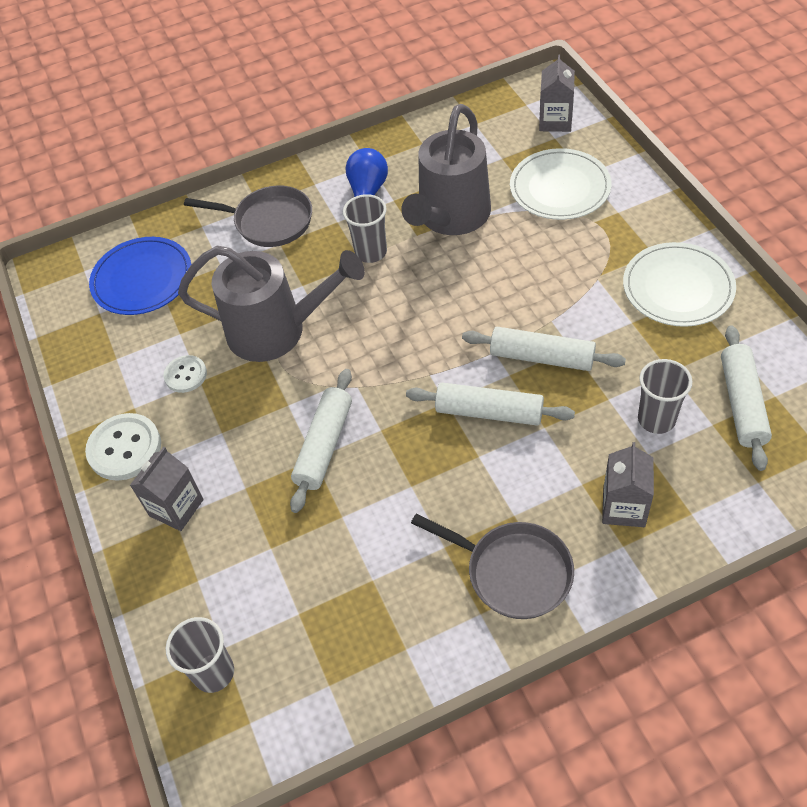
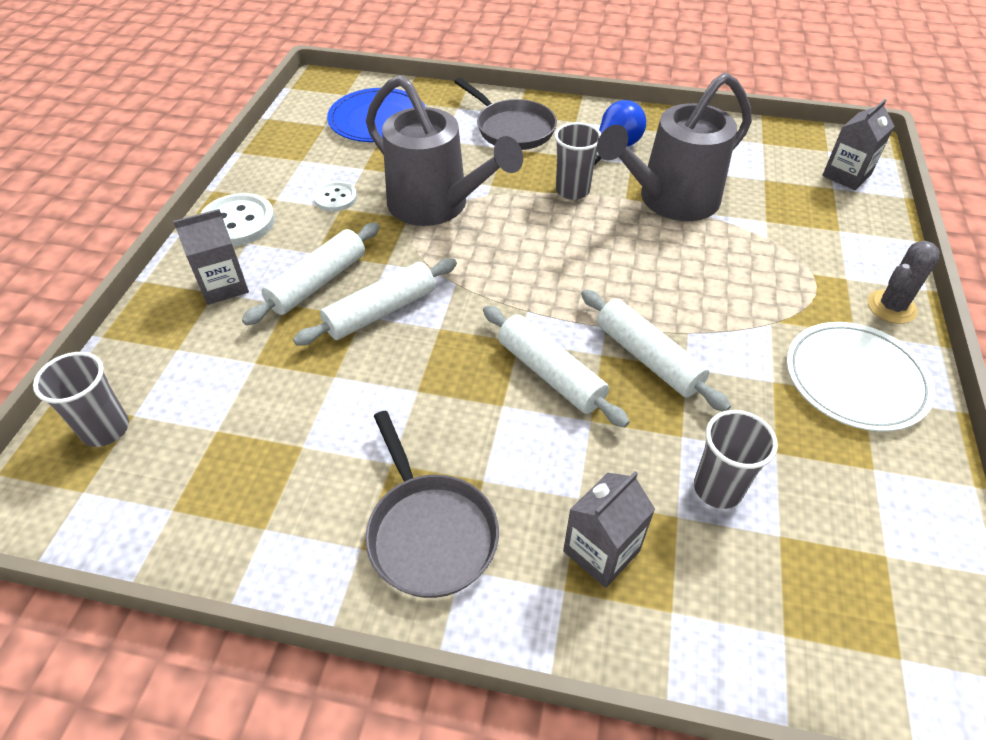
camera: 30 degrees right, 5 degrees down
(560, 188) = (801, 229): white plate -> none
(661, 218) = (891, 307): none -> grey cactus
(742, 403) = (836, 536): white rolling pin -> white rolling pin (317, 282)

